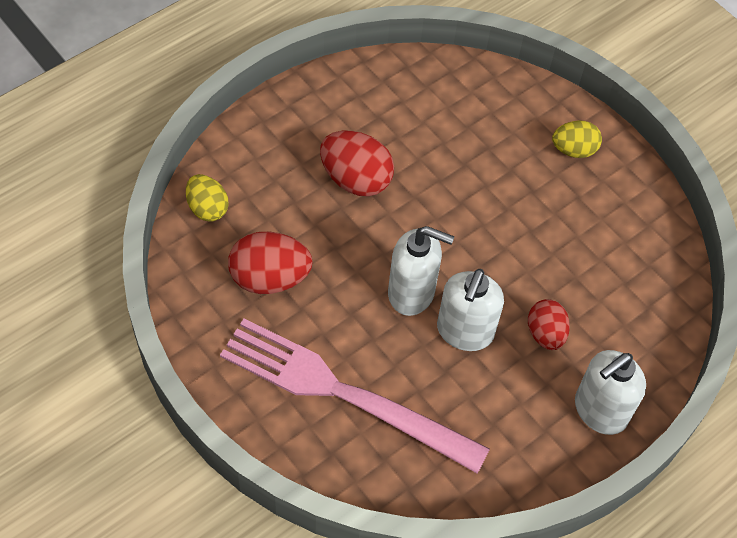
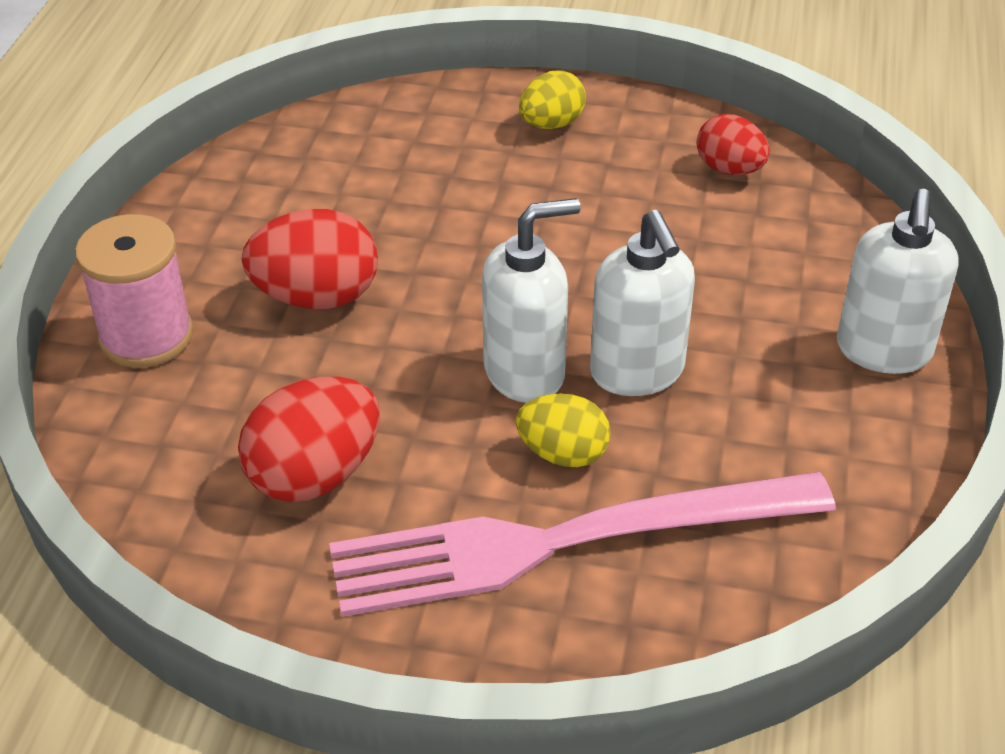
camera: 35 degrees left, 15 degrees down
(207, 208) = (134, 449): yellow egg -> yellow egg (563, 454)
(262, 148) = (146, 336): none -> pink spool
(545, 334) = (732, 314): red egg -> red egg (729, 169)

